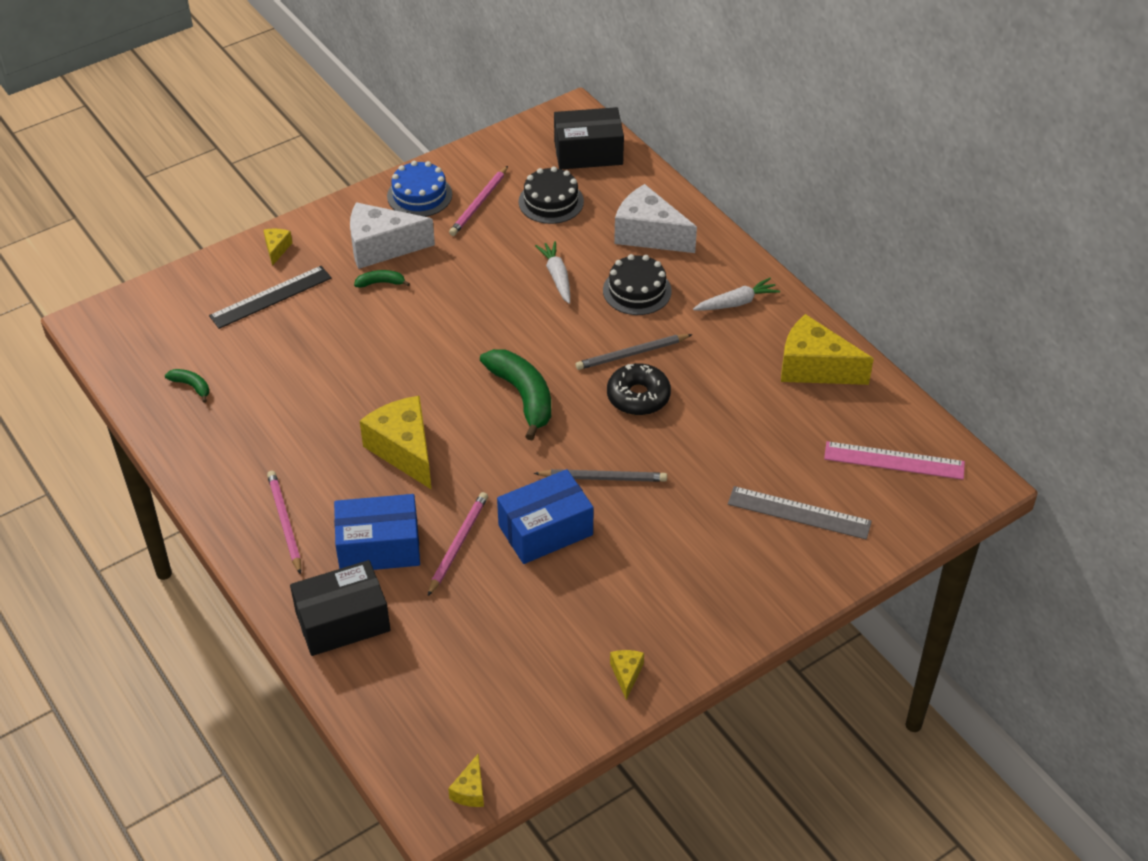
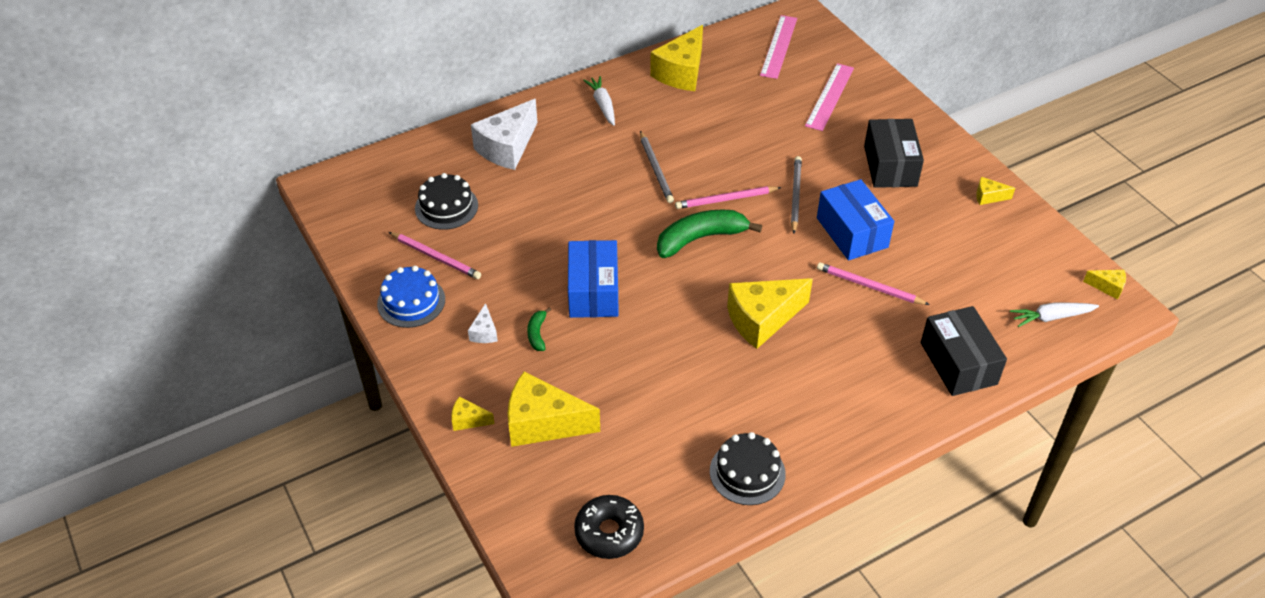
camera: 85 degrees left, 0 degrees up
(191, 386) = (668, 489): green banana -> none
(271, 297) = (543, 423): black ruler -> yellow cheese
(284, 522) = (850, 406): pink pencil -> pink pencil (726, 199)
(379, 547) = (875, 338): blue box -> blue box (593, 291)
(381, 247) = (484, 332): white cheese -> white cheese, size x0.46
(557, 276) = (551, 209): white carrot -> white carrot (1051, 317)
(588, 152) = (382, 177): black box -> black box (890, 166)
(637, 291) = (578, 160): black cake -> black cake (747, 472)
(638, 396) = (706, 169): black donut -> black donut (609, 532)
(799, 513) = (830, 96): grey ruler -> pink ruler

